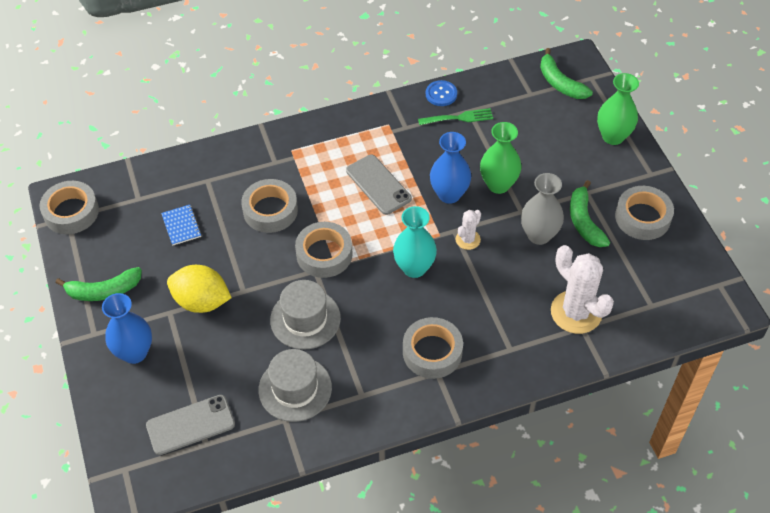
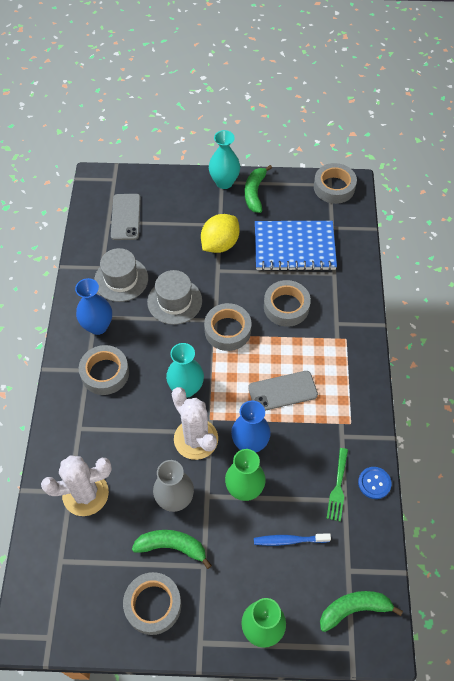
camera: 110 degrees right, 5 degrees up
(94, 330) = (224, 182): none -> turquoise vase
(134, 353) = (196, 200): blue vase -> blue vase (98, 326)
(181, 226) = (294, 247): blue notebook -> blue notebook, size x2.41
(468, 239) = (196, 439): white cactus -> white cactus, size x1.96
(528, 139) = (289, 540): none -> blue toothbrush

